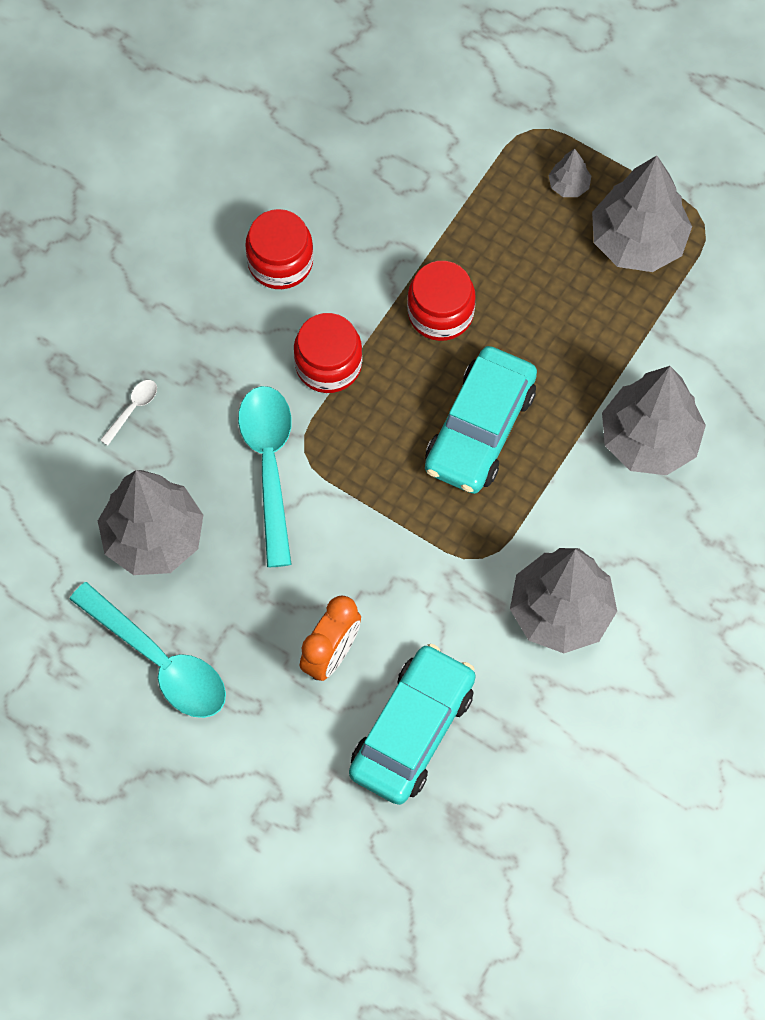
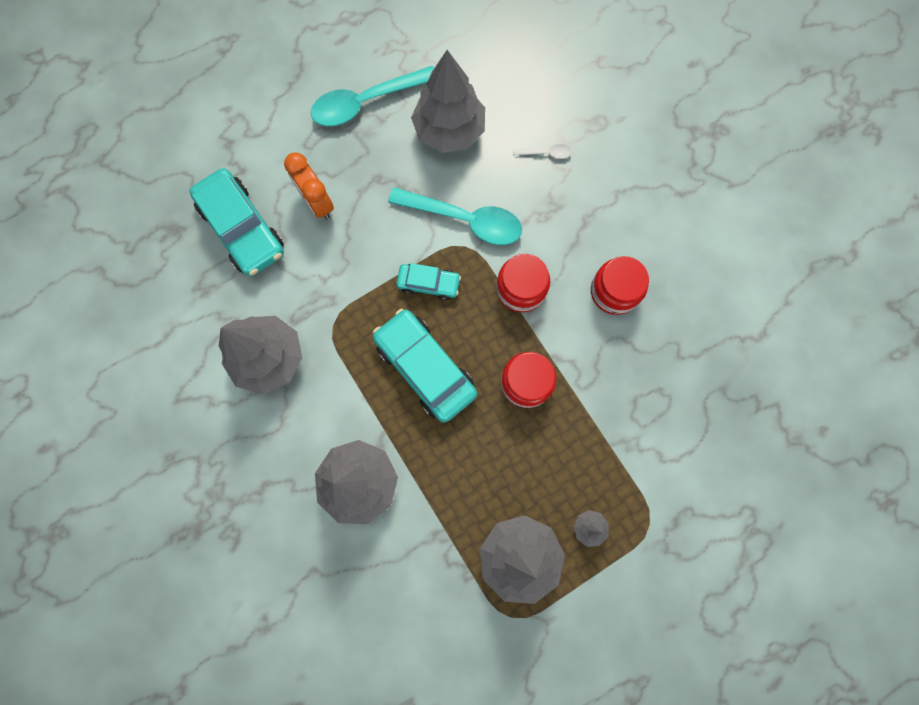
camera: 115 degrees right, 10 degrees up
(132, 409) = (545, 153): white spoon -> white spoon turned 60 degrees counterclockwise
(373, 471) = (428, 284): none -> turquoise car

